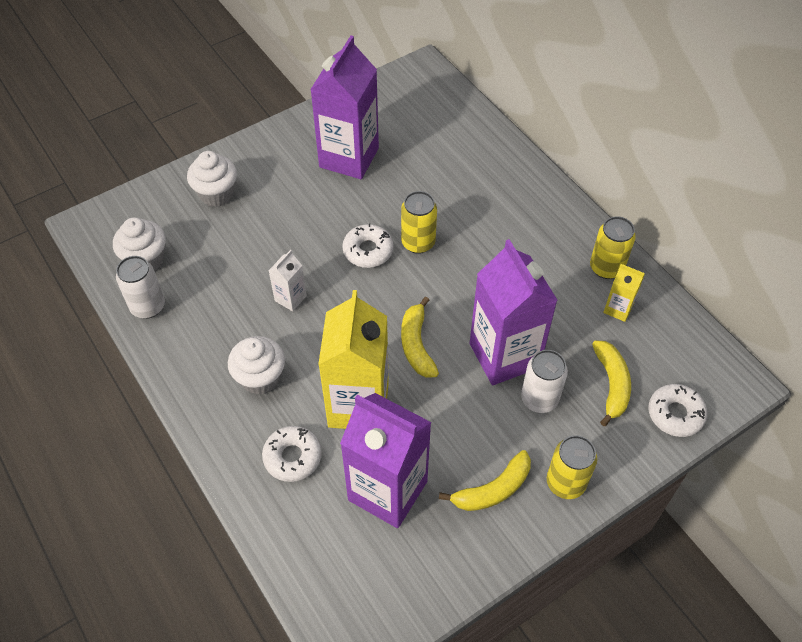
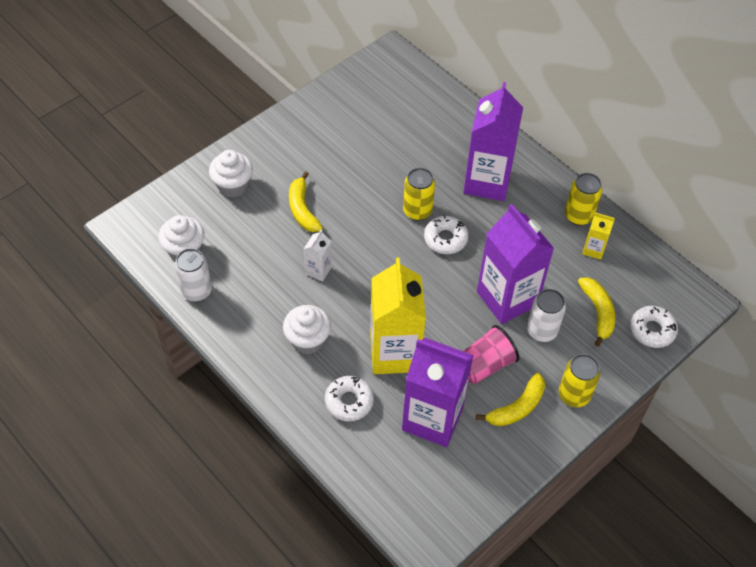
camera: 10 degrees left, 0 degrees up
(349, 157) = (342, 141): purple carton -> purple carton (487, 181)
(368, 251) = (376, 222): white donut -> white donut (445, 239)
(417, 345) = (433, 298): yellow banana -> yellow banana (302, 209)
(462, 432) = (484, 365): none -> pink cup

